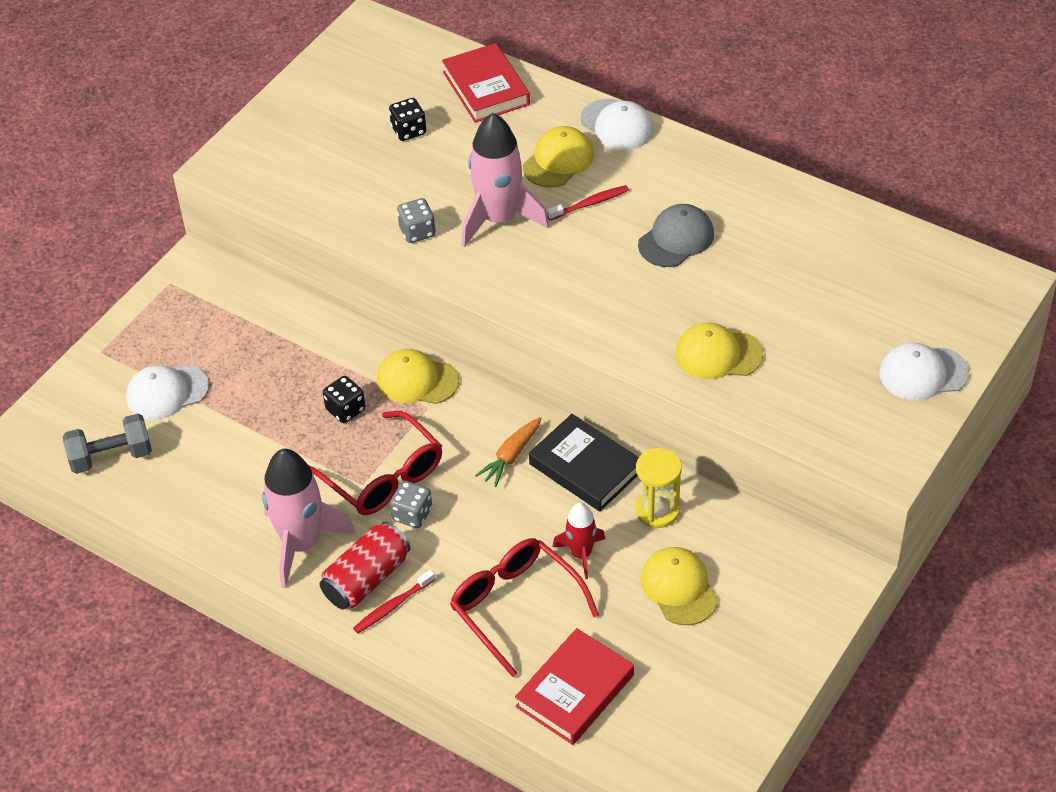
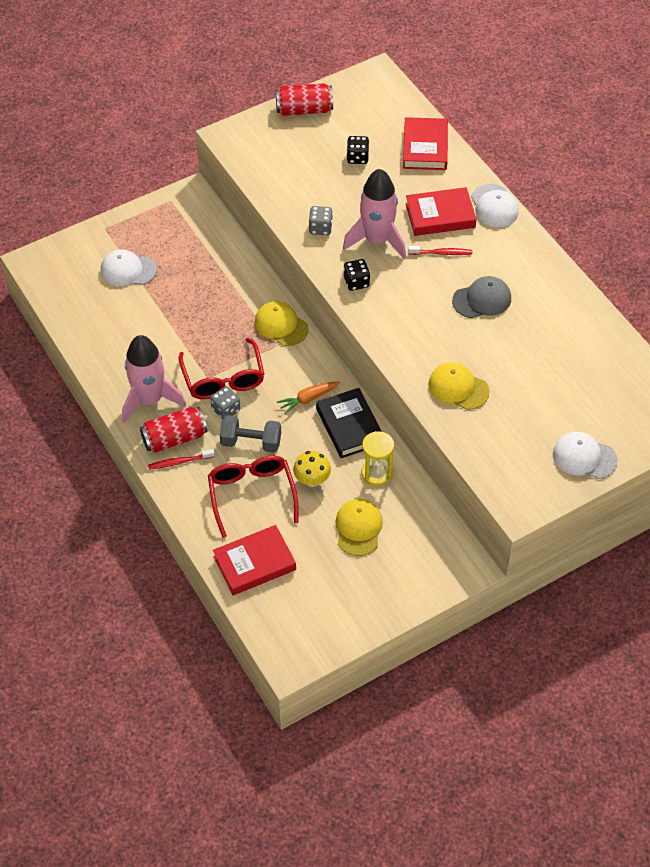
camera: 25 degrees right, 5 degrees up
(111, 457) = (72, 297): grey dumbbell -> grey dumbbell (251, 442)
(302, 98) = (304, 110): none -> red can
(345, 409) = (226, 326): black dice -> black dice (356, 282)
(558, 160) = (440, 215): yellow cap -> red book
(581, 554) = (312, 480): red rocket -> yellow mushroom

